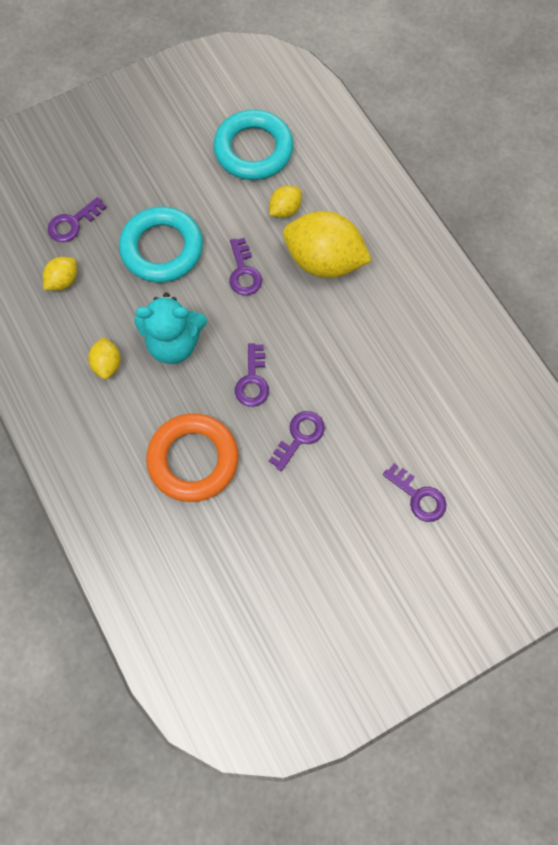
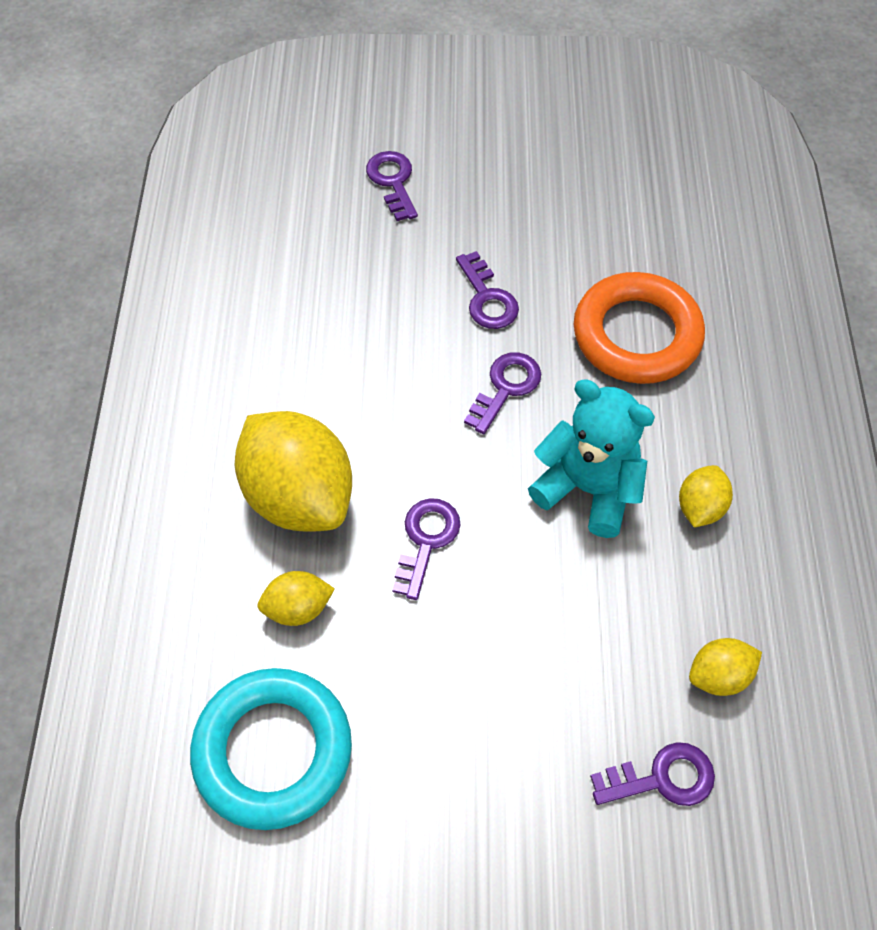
camera: 150 degrees left, 10 degrees down
(162, 249) = (531, 646): turquoise ring -> none
(299, 437) = (487, 298): purple key -> purple key turned 90 degrees counterclockwise

